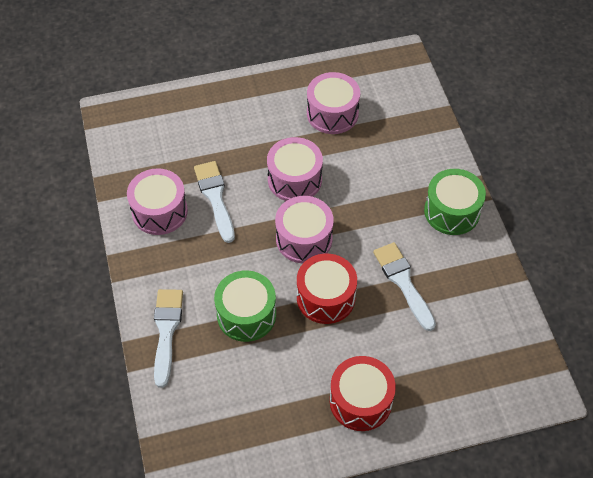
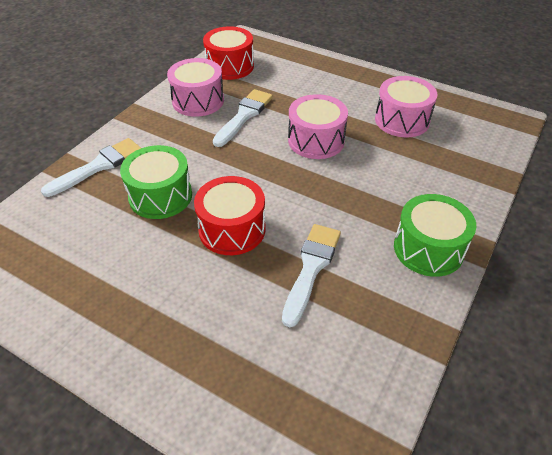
camera: 45 degrees right, 10 degrees down
(304, 239) = (271, 180): pink drum -> none
(360, 401) = (150, 328): red drum -> red drum (230, 66)

